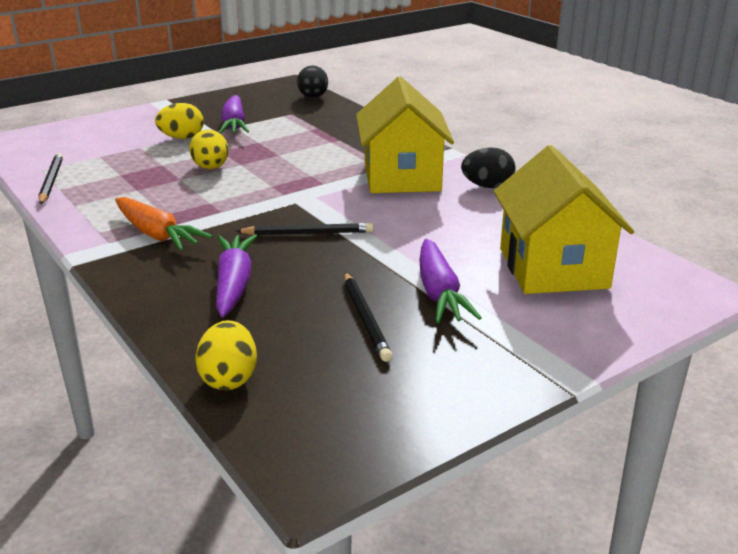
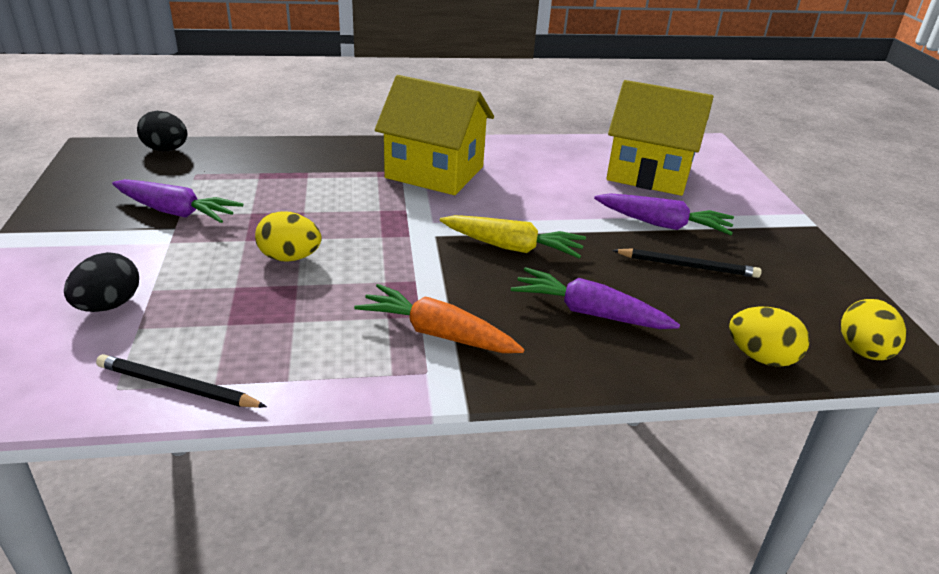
camera: 65 degrees left, 5 degrees up
(157, 234) = (438, 333): orange carrot -> orange carrot turned 135 degrees counterclockwise
(182, 138) = (166, 254): yellow egg -> yellow egg (863, 351)
(308, 233) = (512, 247): black pencil -> yellow carrot
(487, 186) = (492, 148): black egg -> black egg (109, 305)

